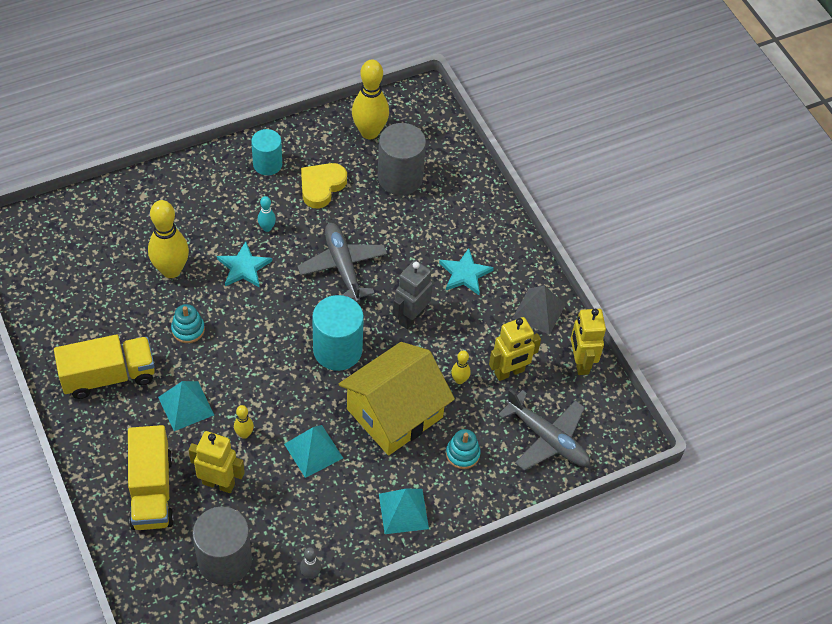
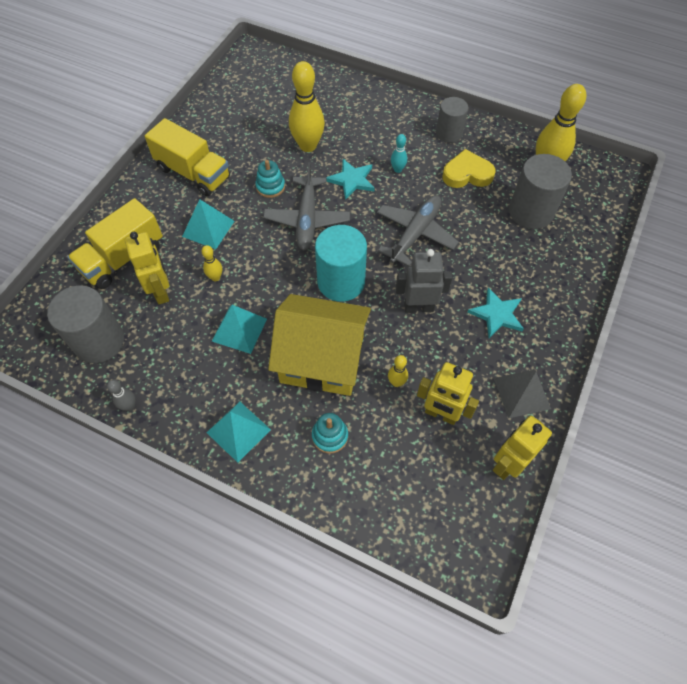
camera: 55 degrees right, 5 degrees up
(267, 164) = (449, 133): turquoise cylinder -> grey cylinder
(547, 438) = (406, 493): grey plane -> grey plane (307, 219)

